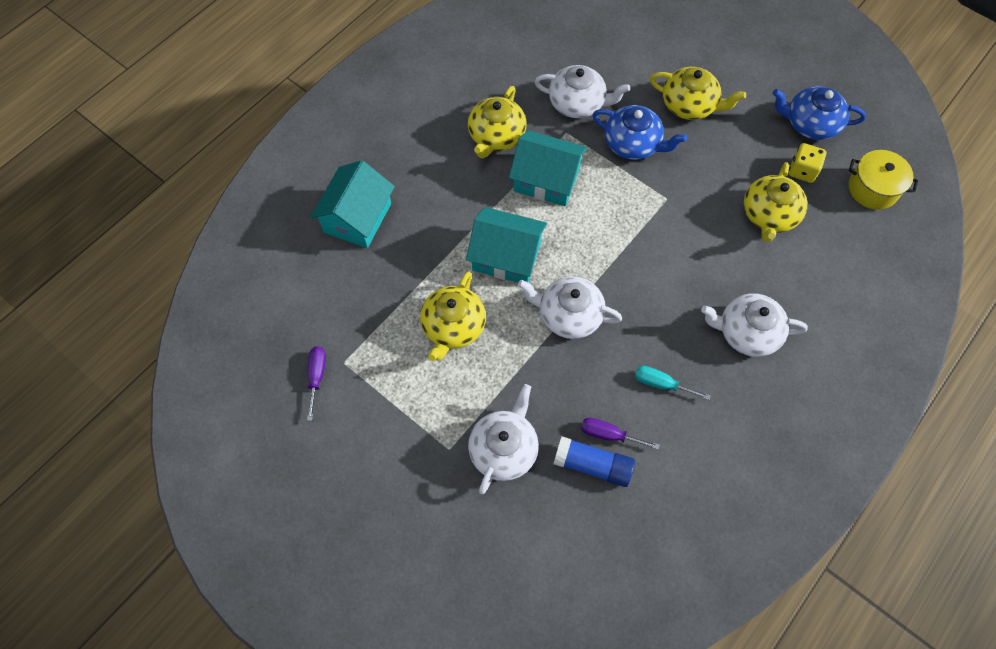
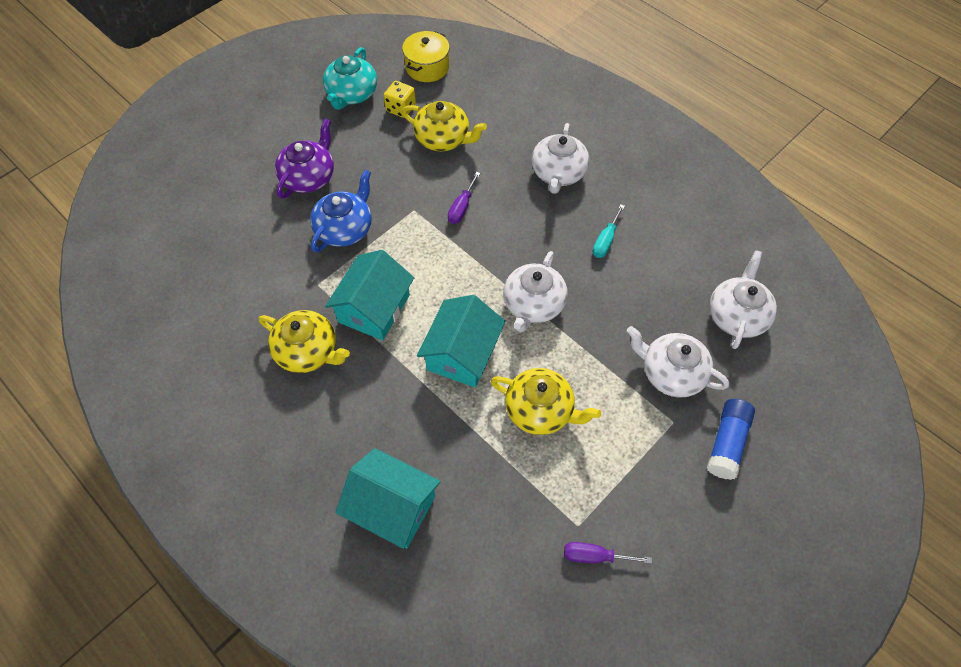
camera: 85 degrees left, 5 degrees down
(577, 103) = (282, 270): white teapot -> white teapot (737, 315)
(593, 465) = (683, 302): blue glue stick -> blue glue stick (727, 443)
(609, 434) = (654, 286): purple screwdriver -> purple screwdriver (462, 207)
(689, 105) = (309, 177): yellow teapot -> purple teapot
(810, 124) = (352, 94): blue teapot -> turquoise teapot

